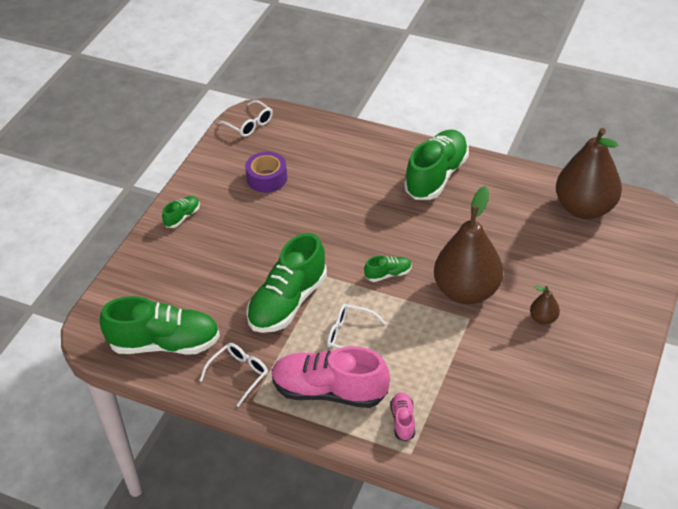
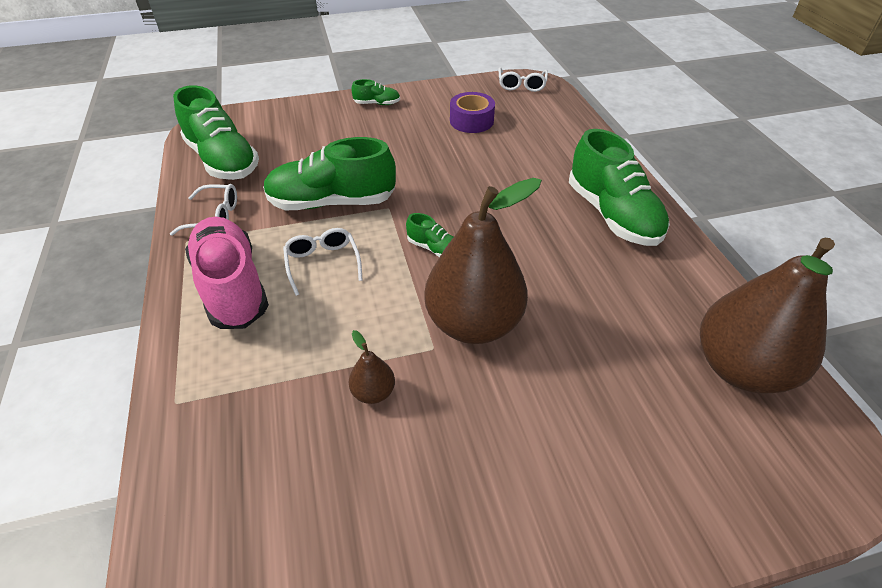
camera: 50 degrees right, 0 degrees up
(403, 421) = (224, 369): pink shoe -> none
(436, 176) = (612, 215): green shoe -> green shoe turned 75 degrees clockwise
(543, 318) = (502, 426): brown pear -> brown pear (373, 392)

